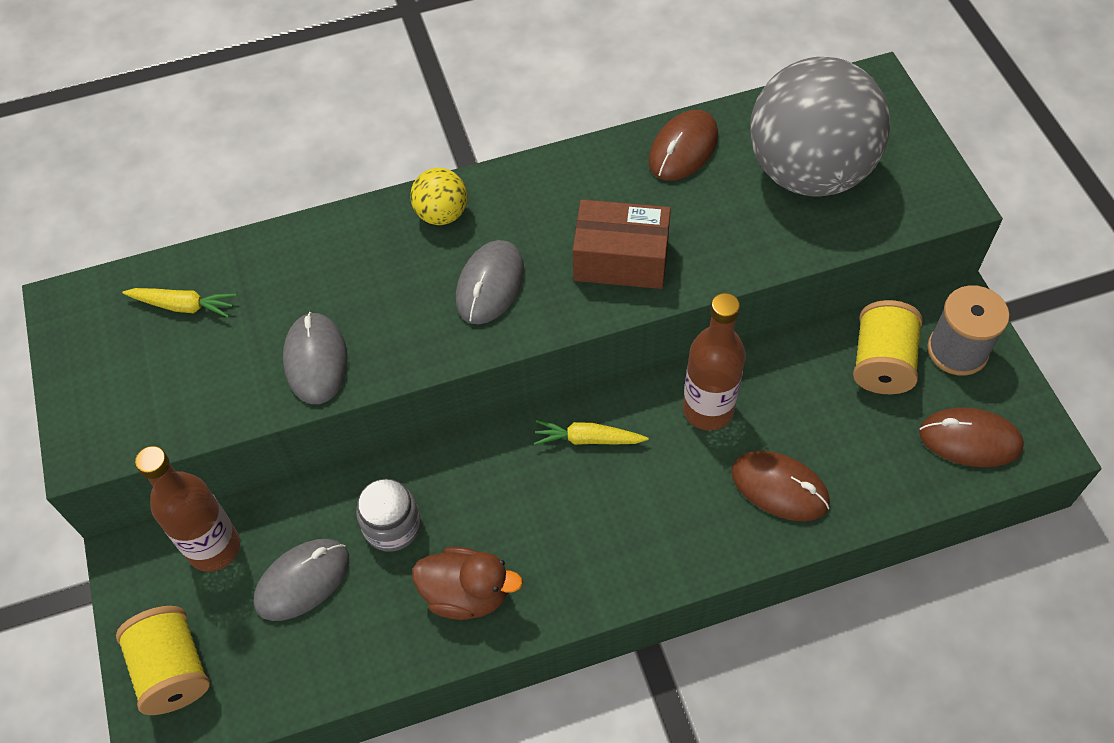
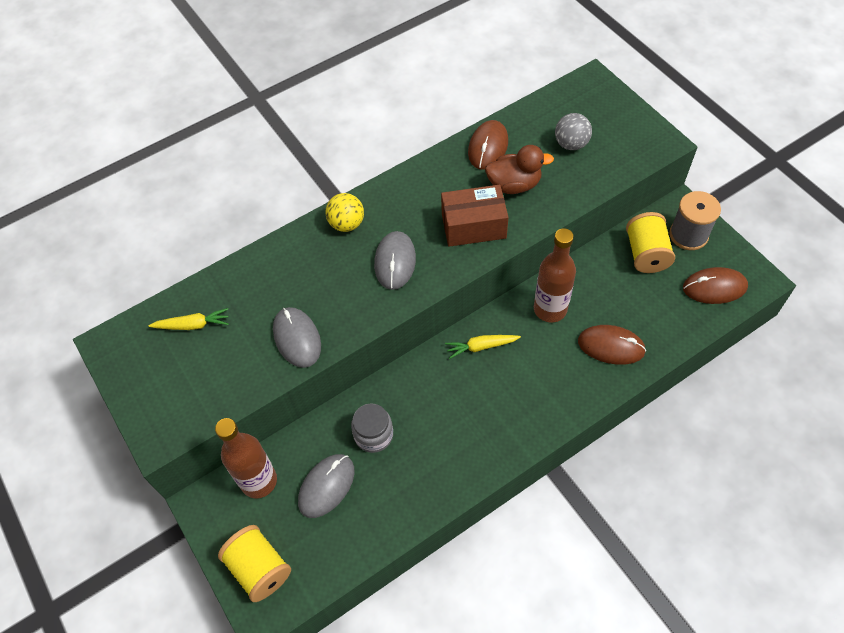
camera: 15 degrees left, 0 degrees up
(467, 594) = (438, 465): brown duck -> brown duck (514, 185)
(808, 172) = (571, 144): grey ball -> grey ball, size x0.42

